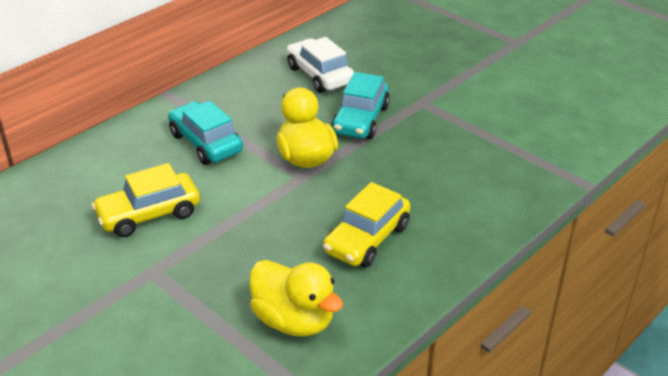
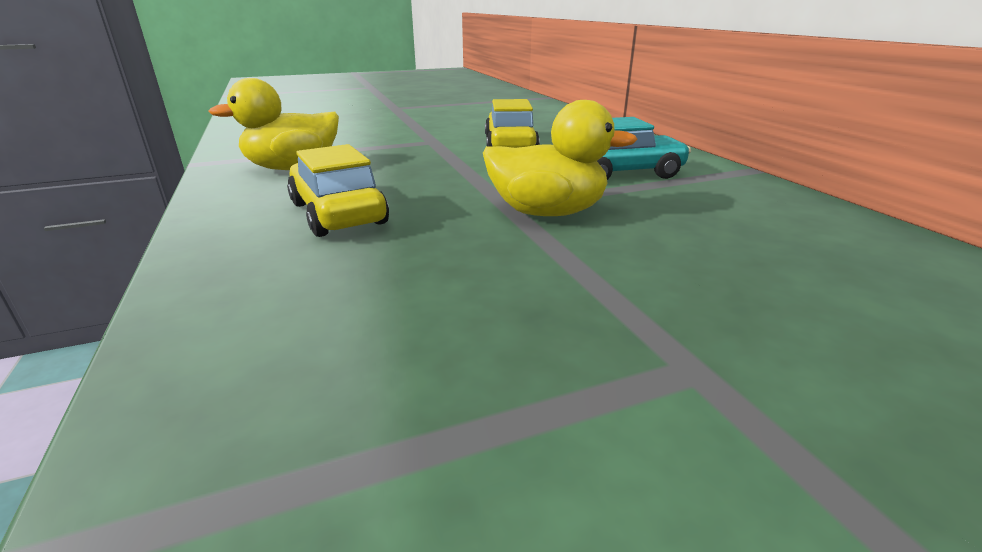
camera: 115 degrees right, 10 degrees down
(319, 75) = (832, 269): white car -> none
(360, 120) = (636, 272): turquoise car -> none

